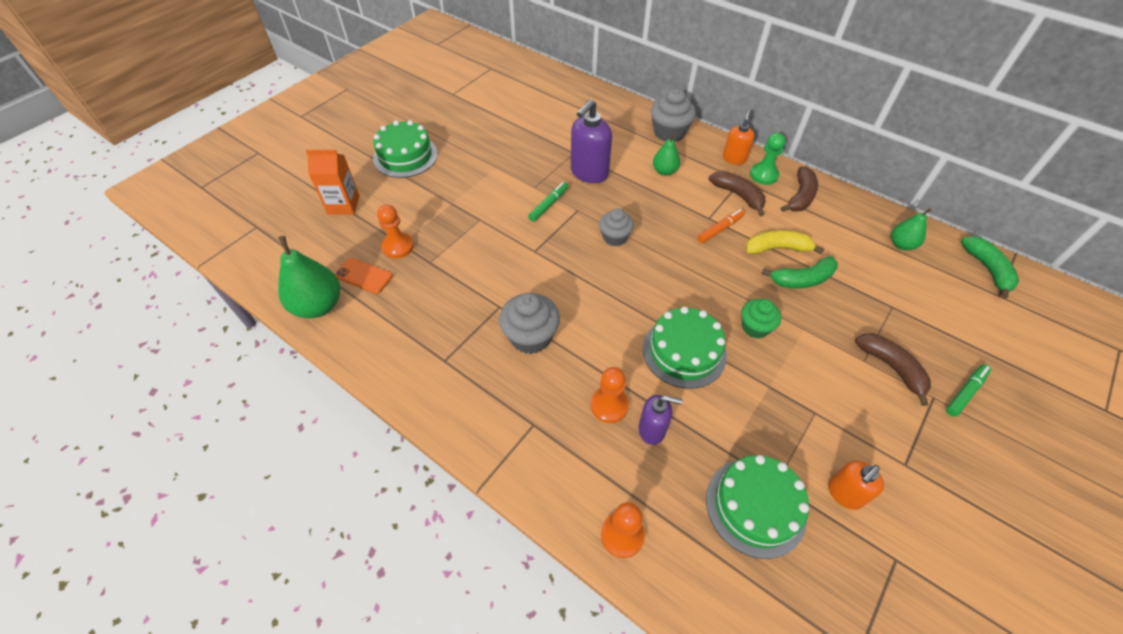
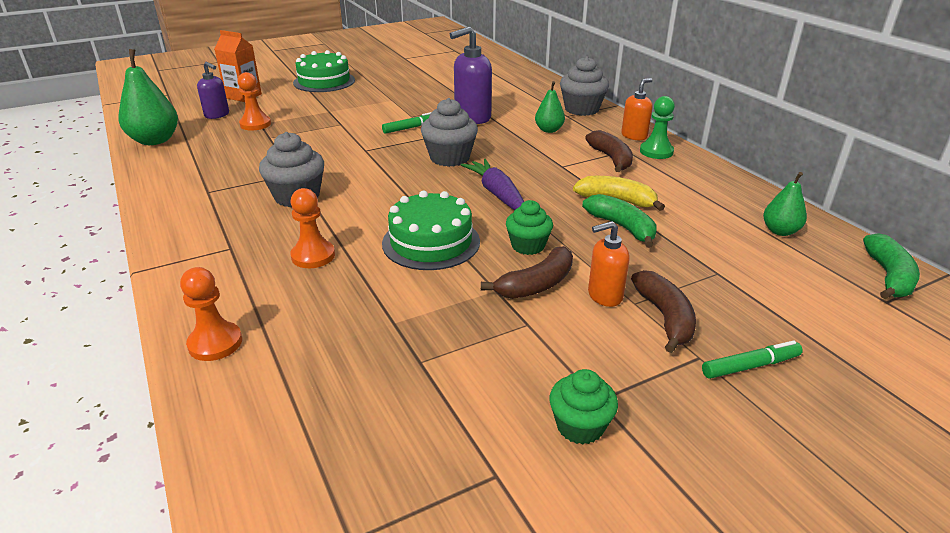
camera: 25 degrees right, 20 degrees down
(364, 276) = (209, 133): orange phone -> none
(614, 237) = (449, 158): grey cupcake -> grey cupcake, size x1.51
(652, 430) = (334, 283): purple soap dispenser -> purple soap dispenser (217, 115)
(688, 272) = (497, 194): none -> purple carrot
(720, 229) = (566, 175): orange marker -> none
(755, 506) = (375, 370): green cake -> none
(800, 196) = (684, 173): brown banana -> brown banana (536, 285)
(802, 279) = (622, 227): green banana -> green banana turned 135 degrees counterclockwise
(844, 494) = (491, 396): orange soap dispenser -> orange soap dispenser (604, 295)
(911, 493) = (580, 426): none -> green cupcake

